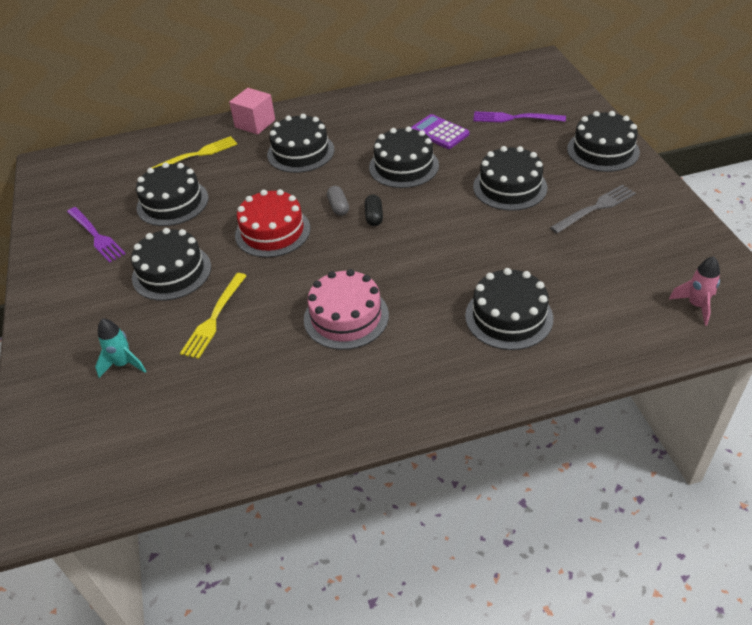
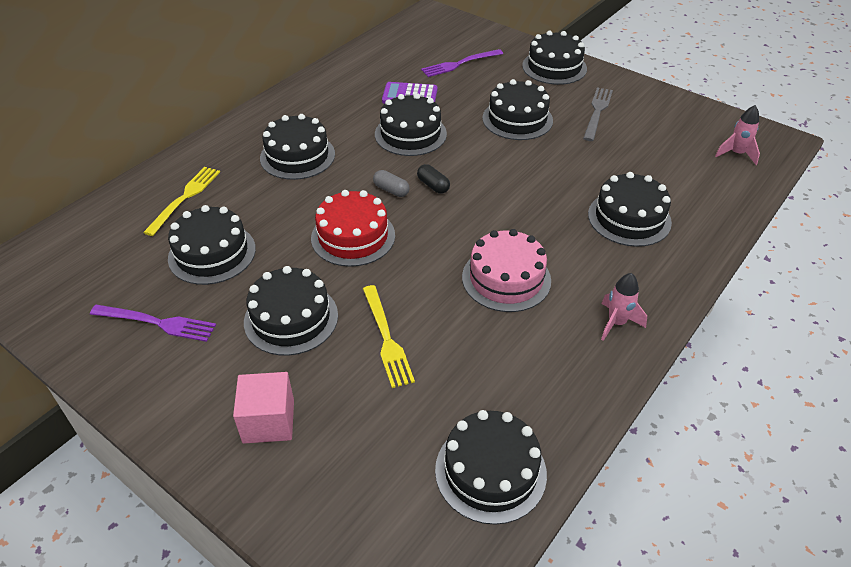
camera: 40 degrees left, 0 degrees up
(123, 364) = (343, 428): turquoise rocket -> none
(177, 449) = (490, 471): none -> black cake
(255, 123) = (217, 146): pink cube -> pink cube (268, 421)
(391, 397) = (616, 323): none -> pink rocket

